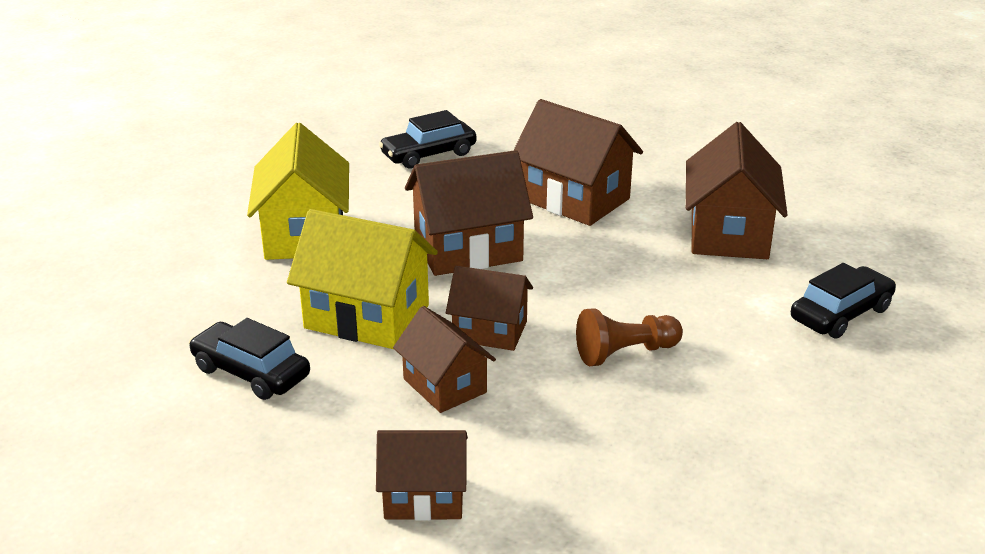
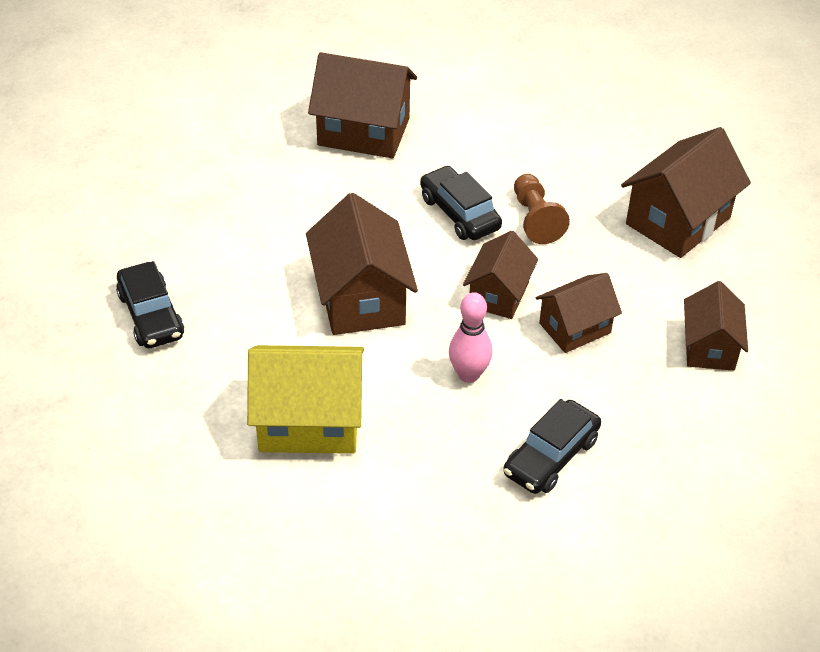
camera: 85 degrees left, 15 degrees up
(367, 317) = (468, 374): yellow house -> pink bowling pin
(575, 199) = (280, 216): brown house -> brown house (678, 221)
(841, 314) = (492, 99): black car -> black car (459, 213)

